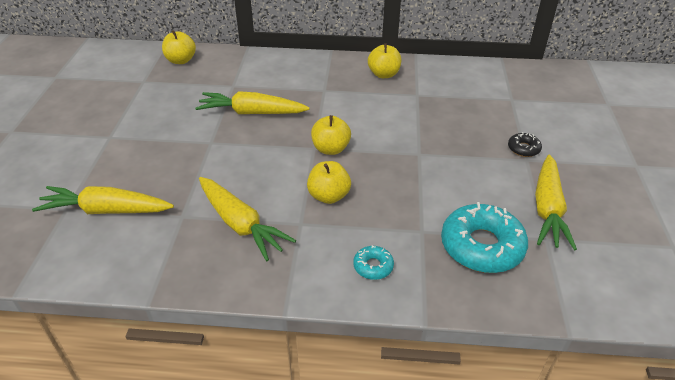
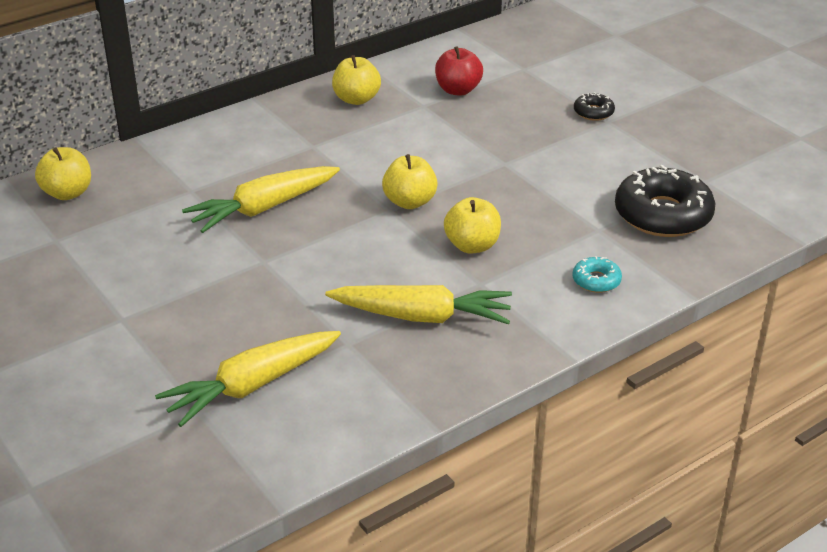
camera: 40 degrees left, 5 degrees down
(450, 94) = (458, 90): none -> red apple
(481, 246) = (663, 214): turquoise donut -> black donut
(547, 209) = (677, 156): yellow carrot -> none

